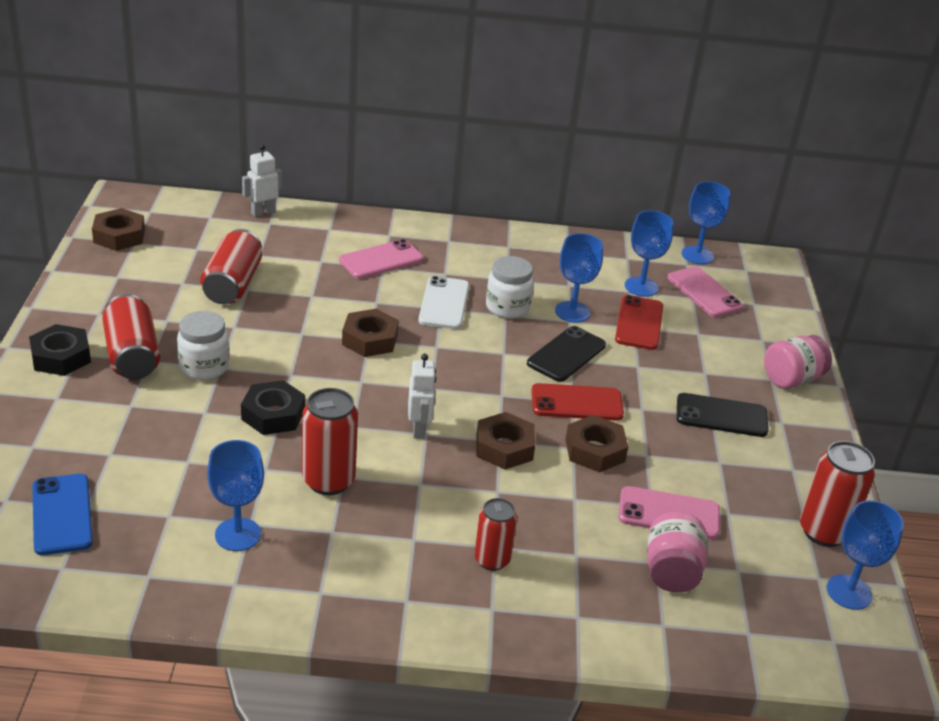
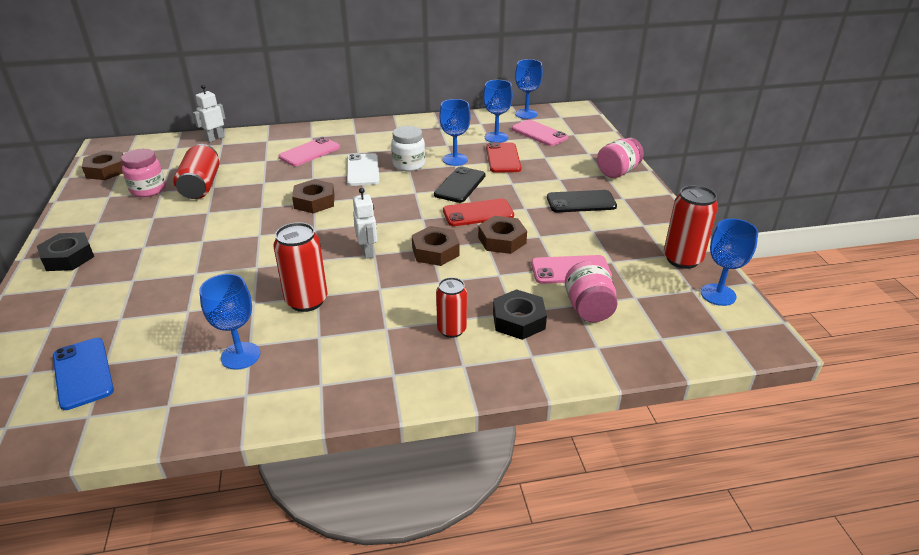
camera: 10 degrees left, 0 degrees up
(132, 355) = (128, 245): red can -> none
(167, 277) = (148, 190): none -> pink jar
(204, 367) = (189, 242): white jar -> none
(273, 414) = (251, 264): black nut -> black nut (518, 320)

